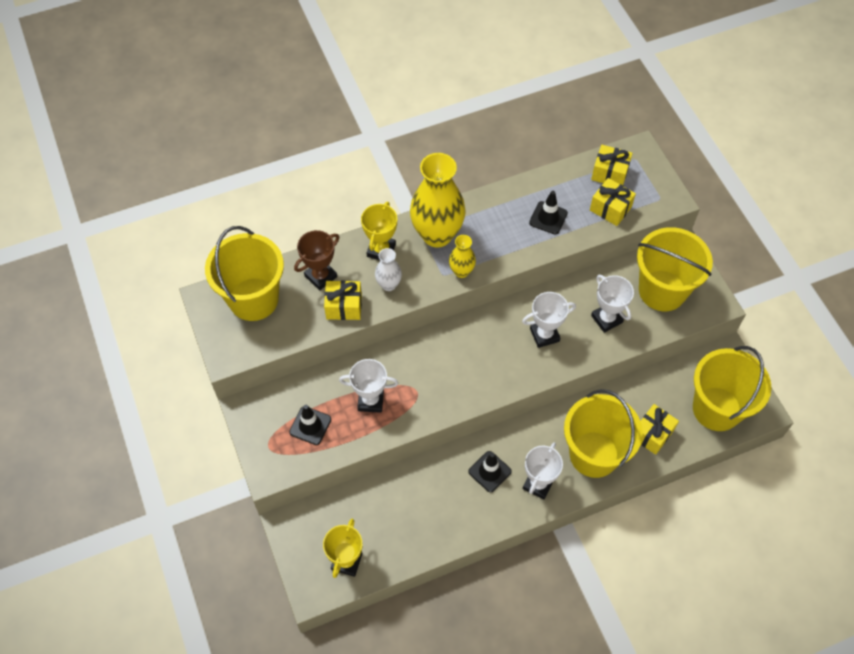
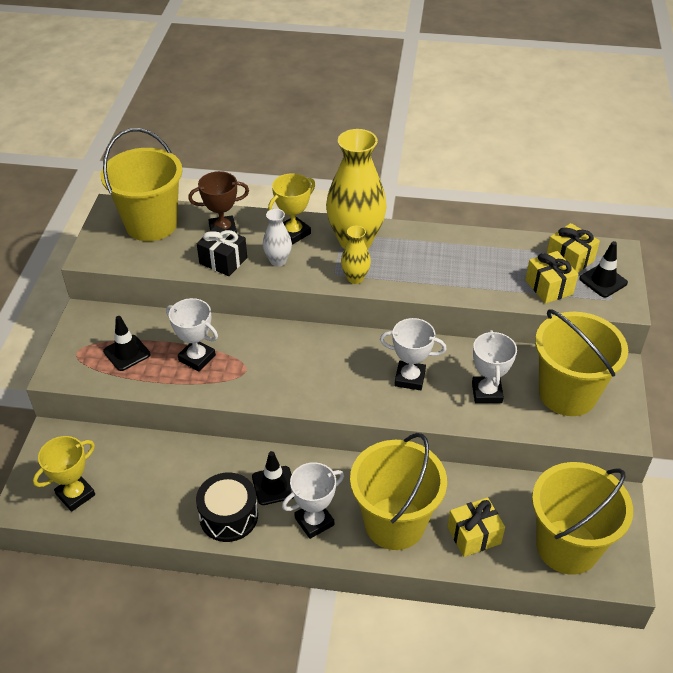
camera: 30 degrees right, 15 degrees down
(344, 306) = (223, 261): yellow gift -> black gift
(474, 514) = (228, 516): none -> black drum
(548, 218) = (476, 270): black traffic cone -> black traffic cone (603, 281)

